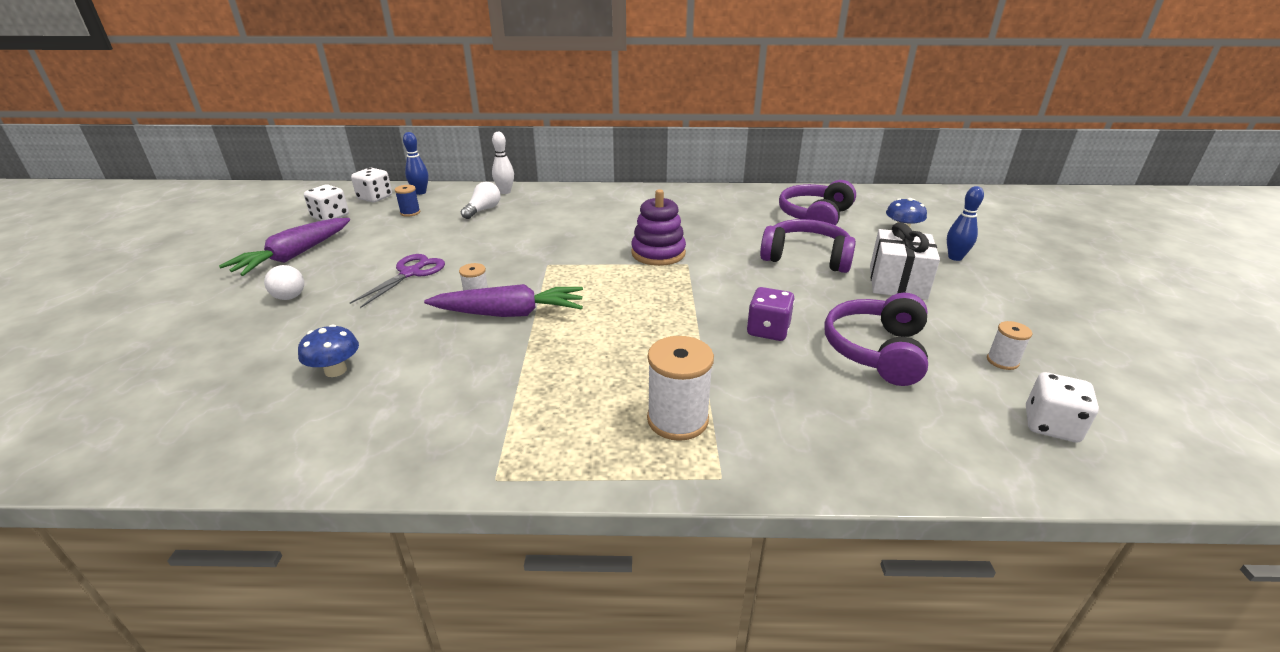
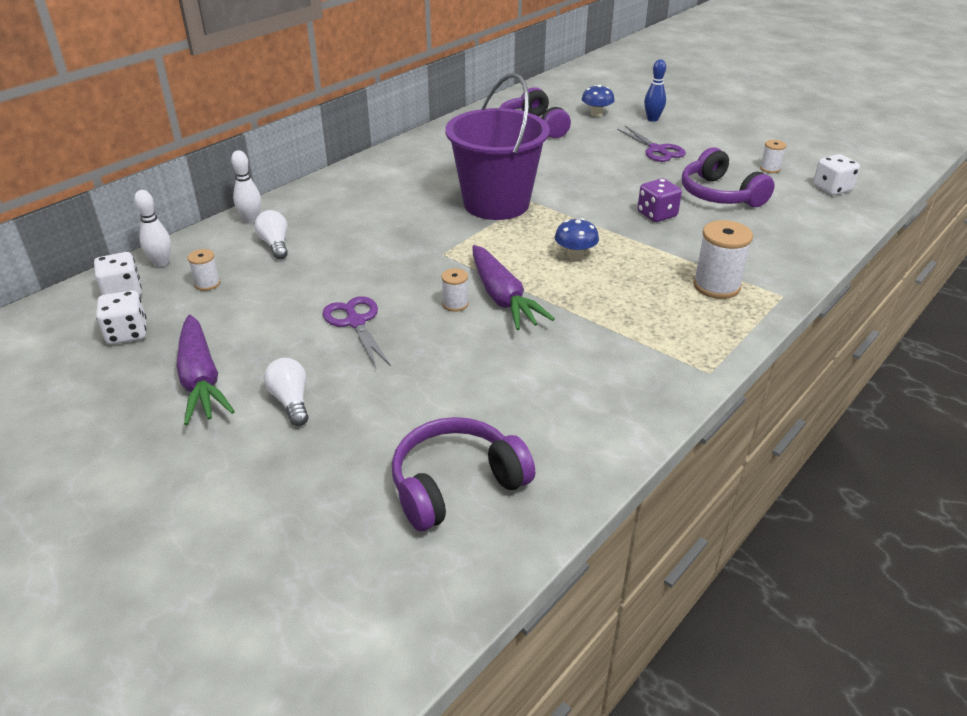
camera: 50 degrees left, 5 degrees up
(288, 292) = (291, 401): white light bulb -> white light bulb turned 120 degrees counterclockwise
(335, 370) = (487, 405): blue mushroom -> blue mushroom (575, 255)
(410, 212) = (207, 284): blue spool -> white spool
(420, 192) = (161, 263): blue bowling pin -> white bowling pin
(510, 313) = (503, 298): purple carrot -> purple carrot turned 120 degrees clockwise
(658, 253) = (496, 204): purple stacking toy -> purple bucket
(806, 257) = (585, 159): purple headphones -> purple headphones (456, 484)
(897, 282) = (657, 150): white gift -> purple scissors

